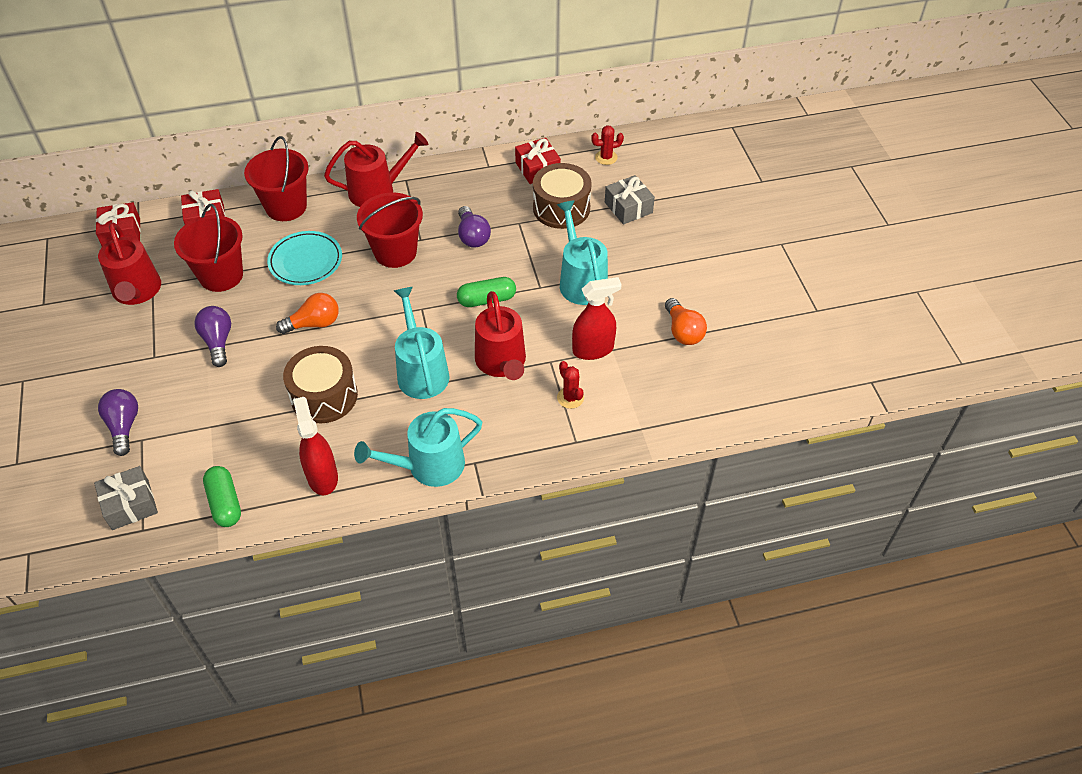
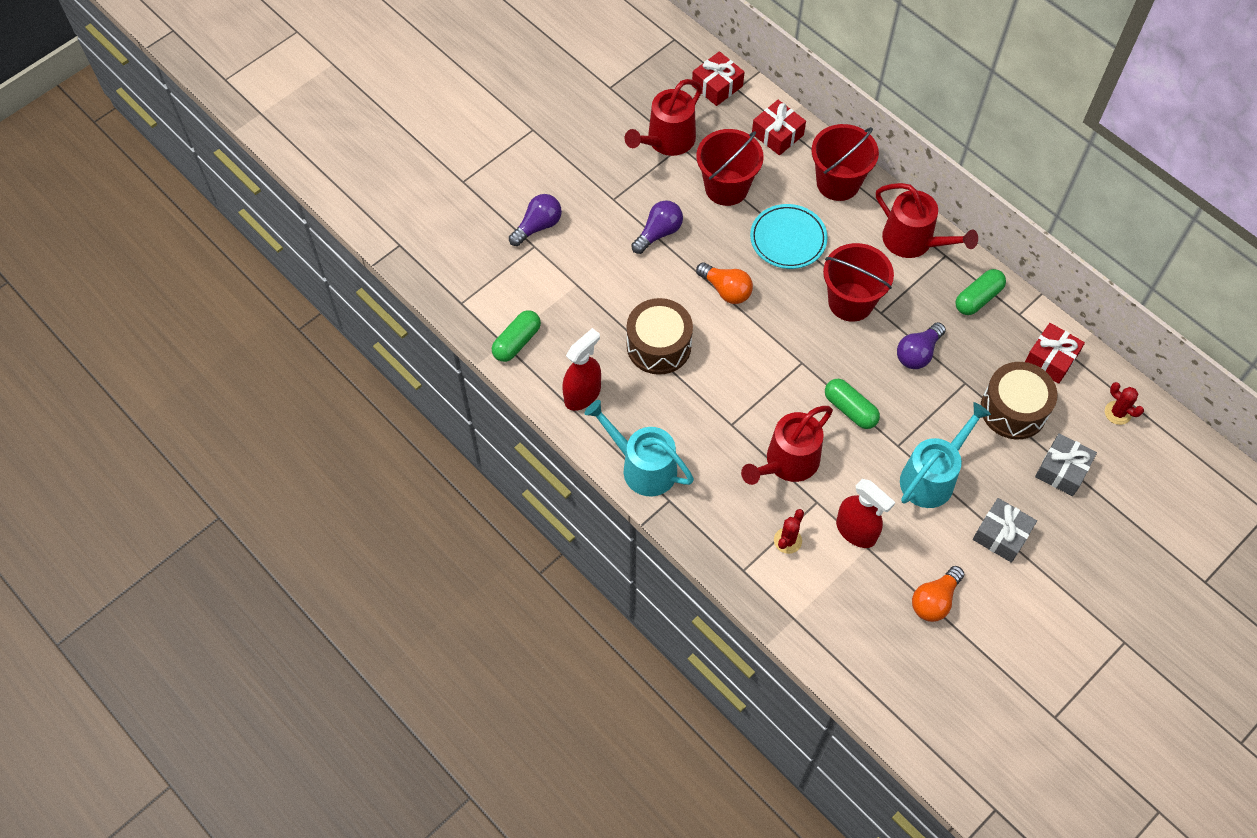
camera: 60 degrees right, 10 degrees up
(130, 504) = (476, 280): grey gift -> grey gift (1001, 535)
(421, 371) = (733, 404): turquoise watering can -> none
(456, 181) = (978, 298): none -> green capsule

